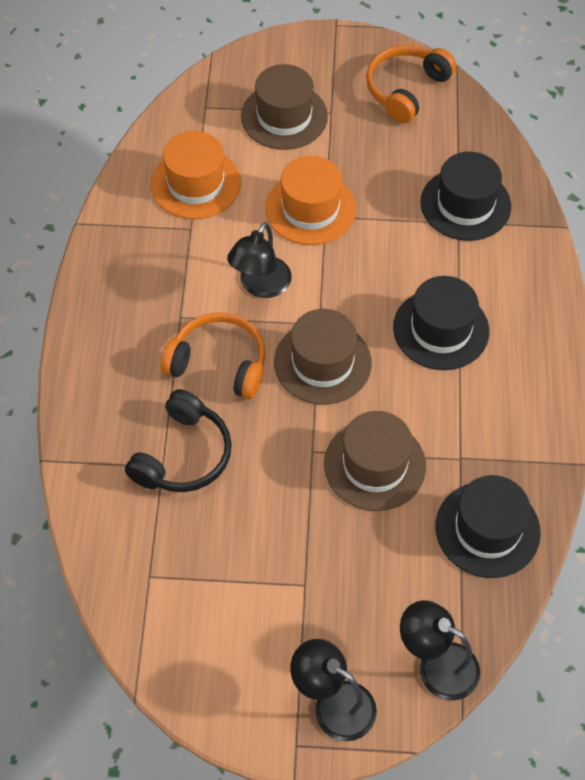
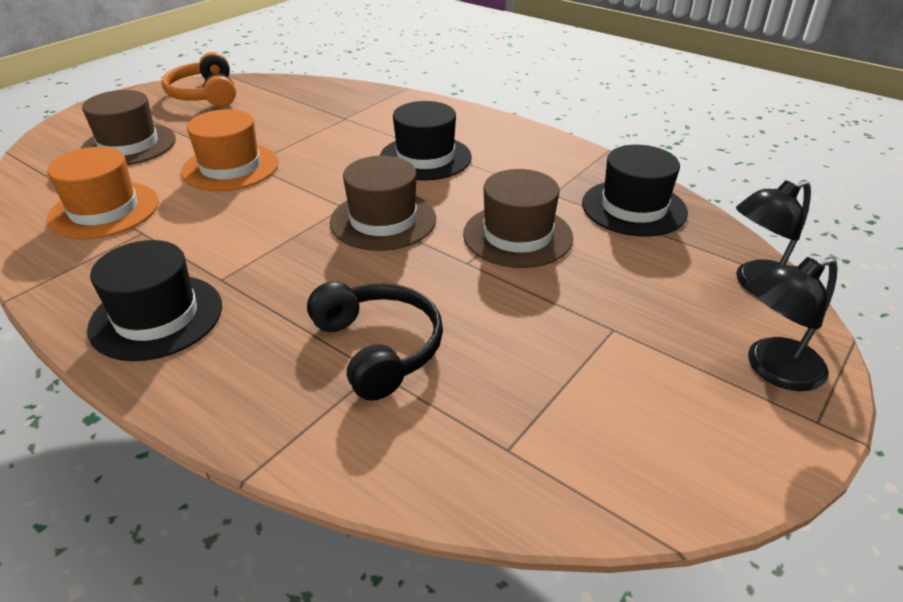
camera: 55 degrees left, 20 degrees down
(219, 363) = (305, 277): orange headphones -> none
(260, 286) = (261, 220): black lamp -> none
(465, 204) = (334, 110): black hat -> black hat (156, 317)

